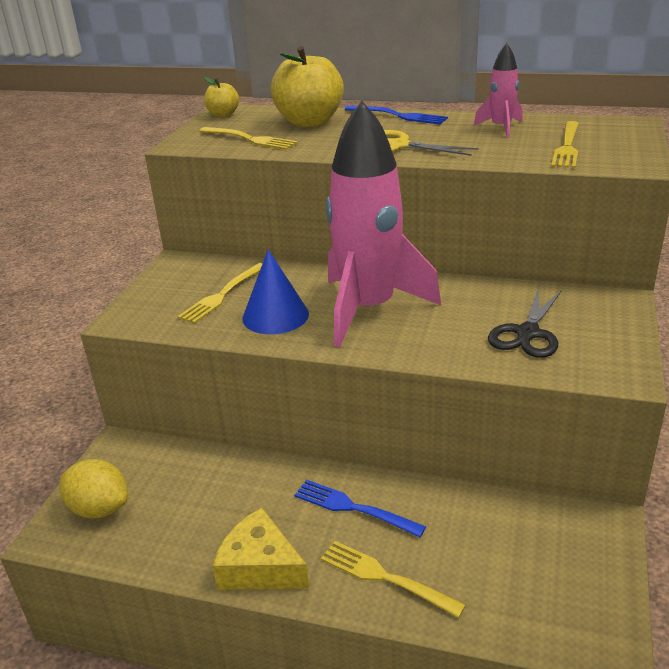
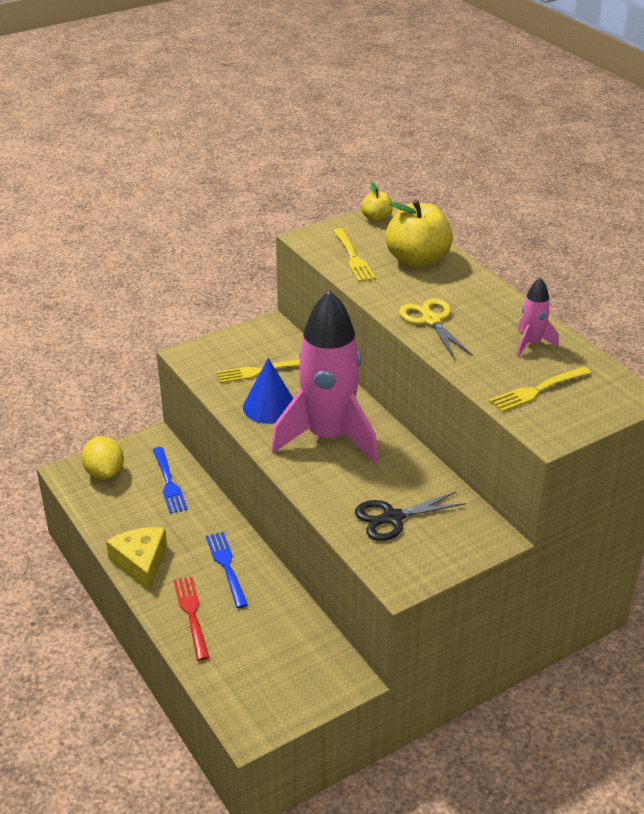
camera: 40 degrees right, 5 degrees up
(385, 577) = (191, 614): yellow fork -> red fork
(398, 116) = (486, 288): blue fork -> blue fork (168, 482)

